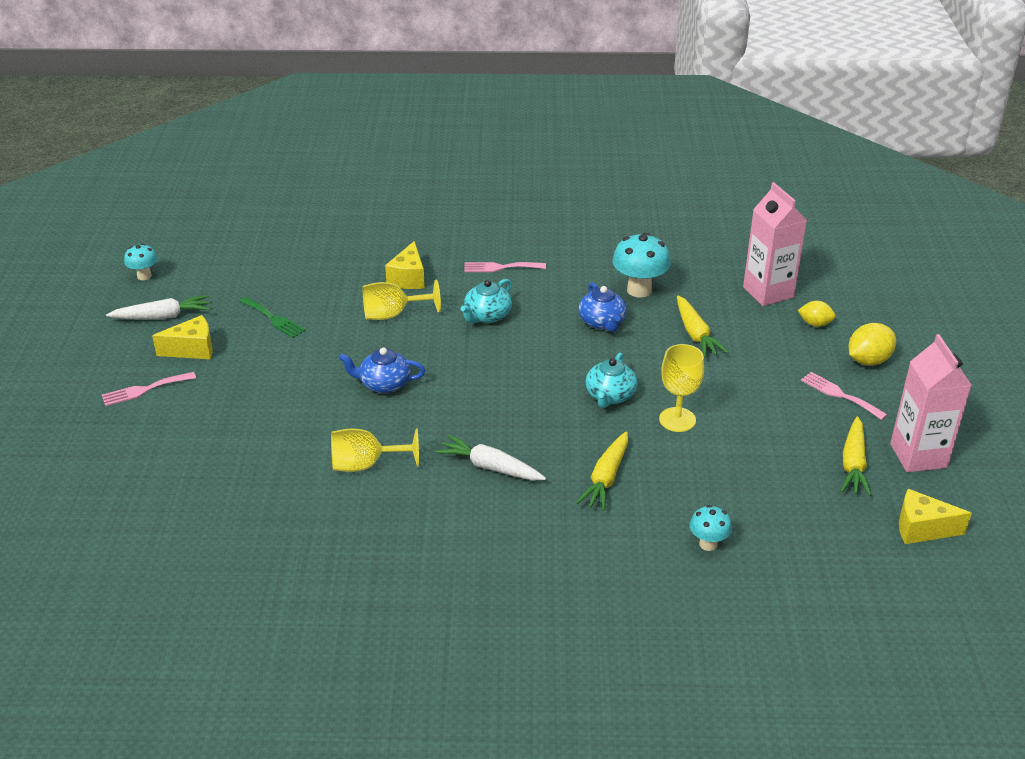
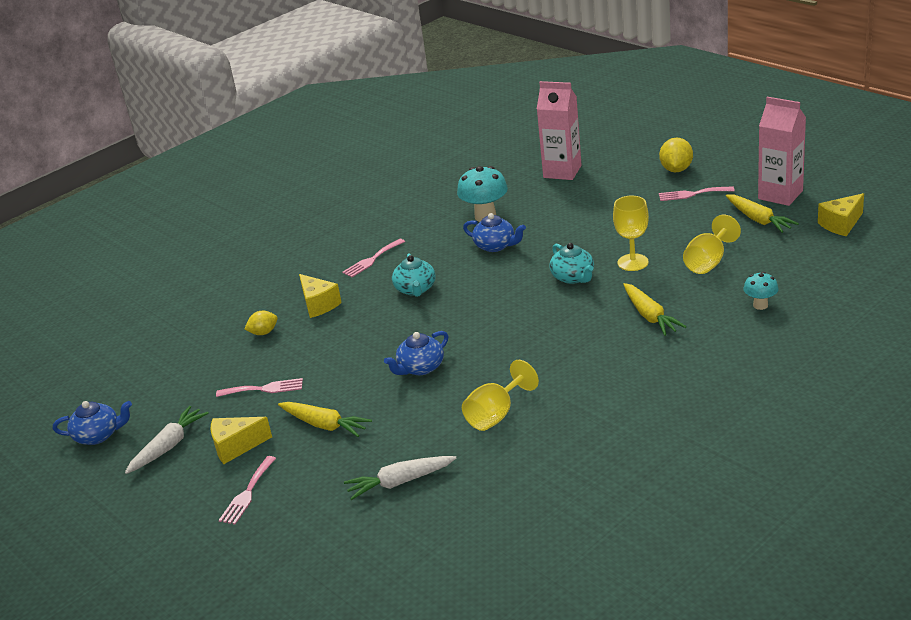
camera: 40 degrees left, 5 degrees down
(144, 276) = (98, 435): turquoise mushroom -> blue teapot
(192, 349) = (236, 447): yellow cheese -> yellow cheese turned 135 degrees counterclockwise
(274, 319) = (264, 389): green fork -> pink fork
(393, 314) = (349, 330): yellow goblet -> yellow goblet (708, 262)
(490, 467) = (575, 359): white carrot -> white carrot (400, 482)
(695, 334) = (562, 216): yellow carrot -> yellow carrot (324, 425)
(815, 324) = (616, 170): yellow lemon -> yellow lemon (263, 332)

